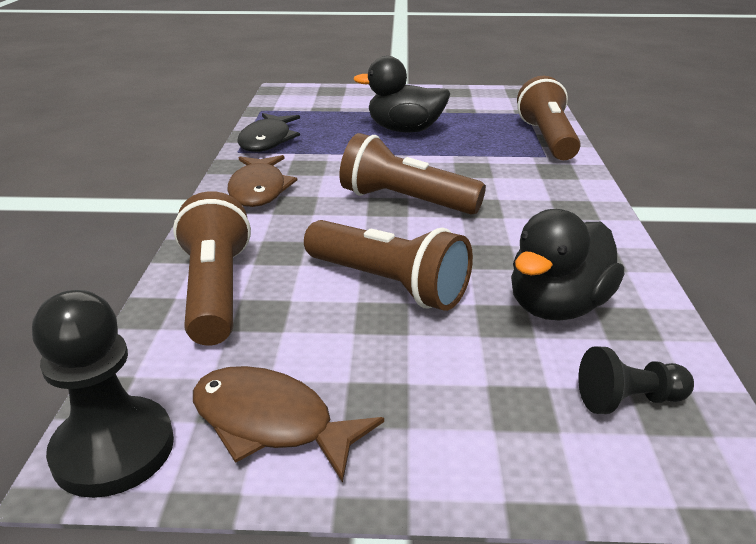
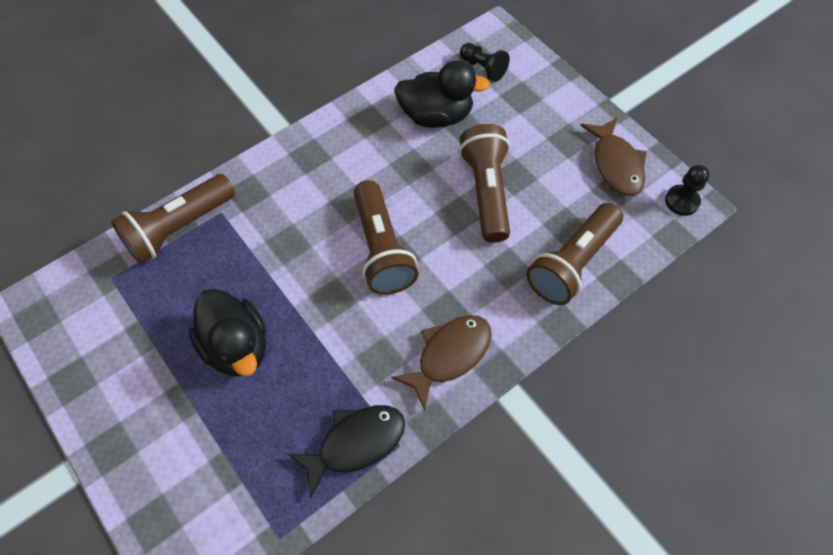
camera: 130 degrees left, 30 degrees up
(113, 449) = (682, 201): black pawn -> black pawn, size x0.60

